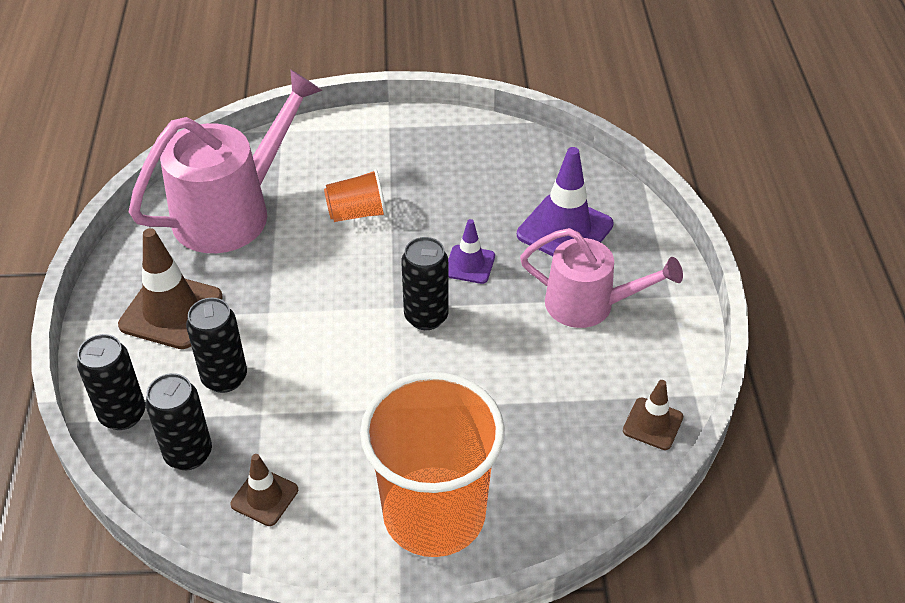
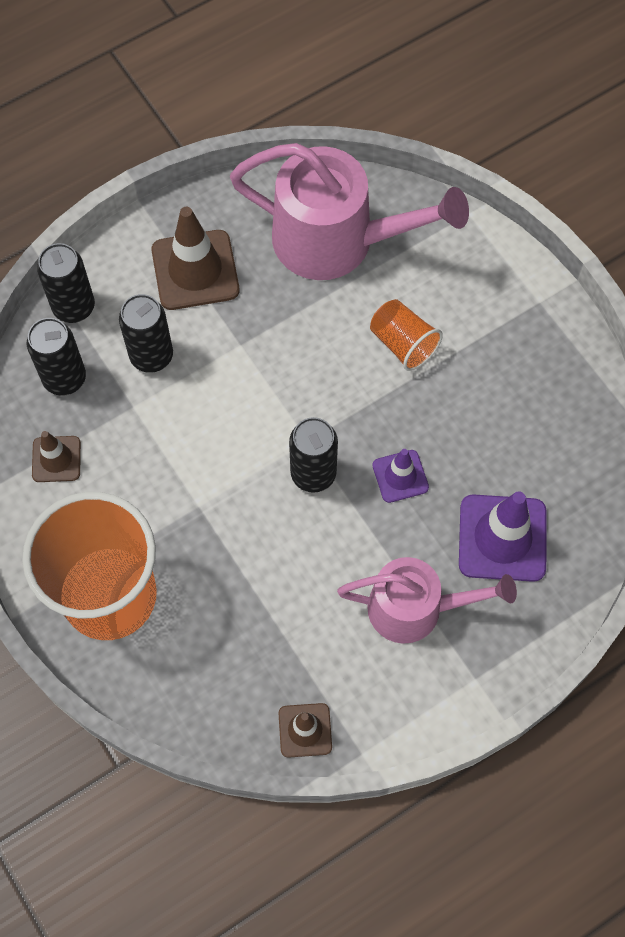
camera: 60 degrees right, 20 degrees up
(589, 305) = (416, 608): pink watering can -> pink watering can turned 75 degrees counterclockwise

